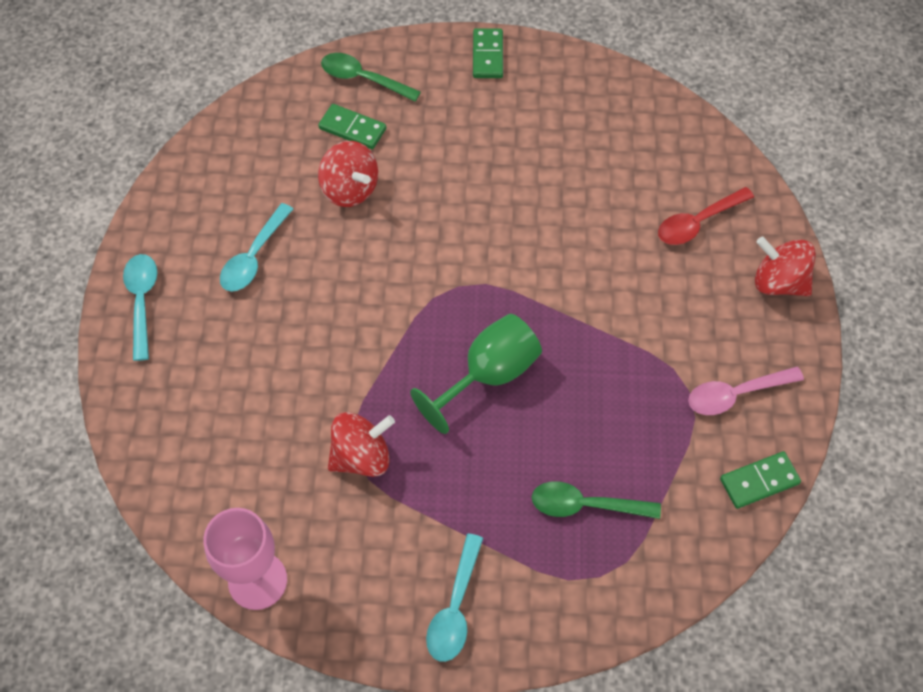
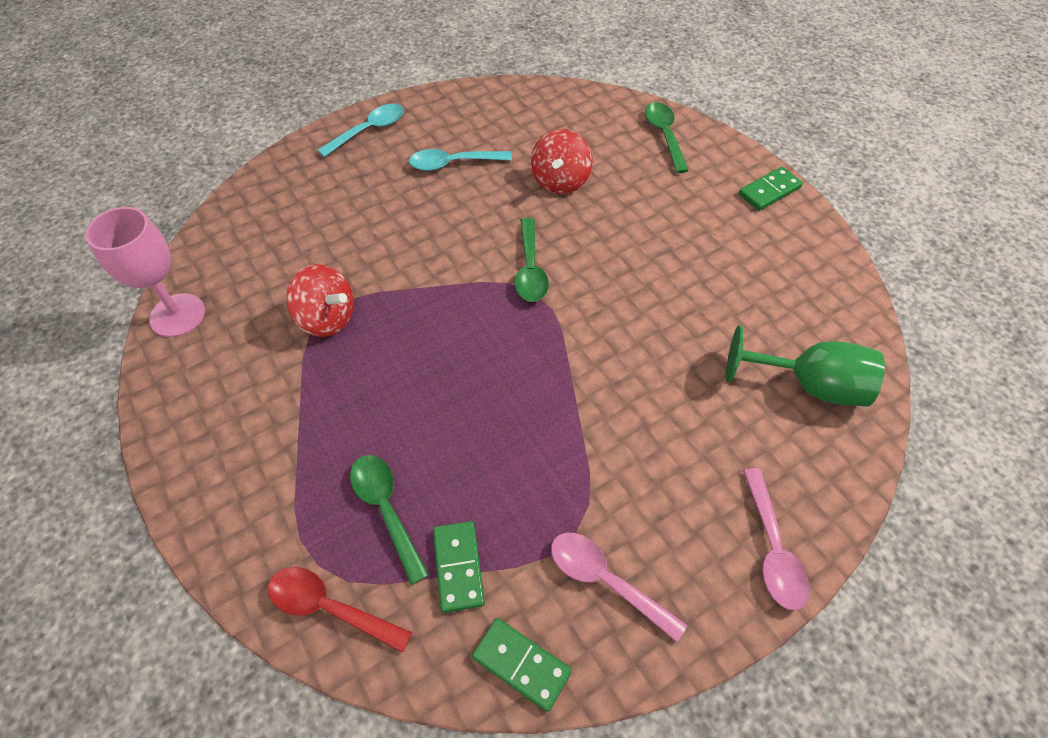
camera: 55 degrees right, 5 degrees down
(352, 128) = (614, 154): green domino -> green domino (458, 567)
(431, 273) = (530, 269): none -> green spoon
(455, 608) = (221, 462): turquoise spoon -> none
(488, 375) = (465, 360): green goblet -> green goblet (809, 385)
(698, 222) = (768, 434): red spoon -> red spoon (330, 607)
(778, 282) = (772, 548): red spinning top -> pink spoon

